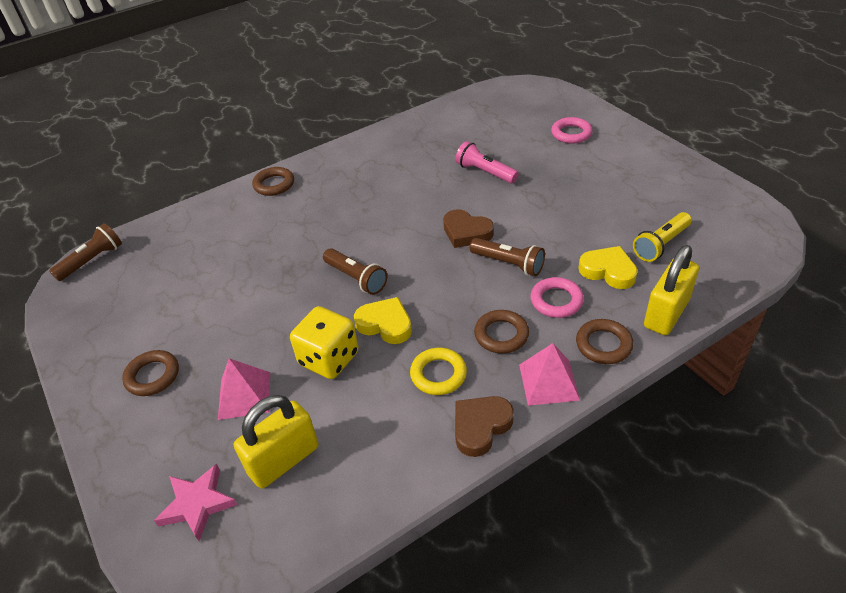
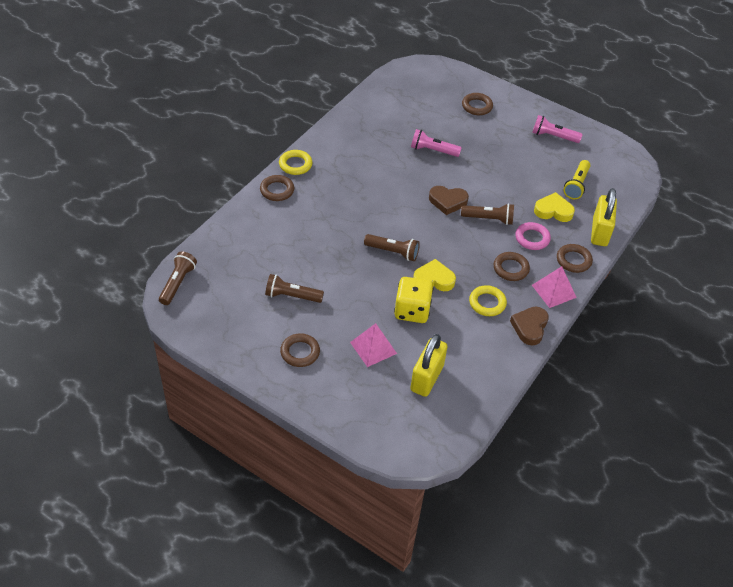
camera: 30 degrees left, 5 degrees up
(197, 504) = (392, 416): pink star -> none
(198, 304) = (292, 296): none -> brown flashlight
(314, 162) = (295, 164): none -> yellow ring
(571, 134) = (477, 106): pink ring -> brown ring
(657, 181) = (553, 136): none -> pink flashlight

